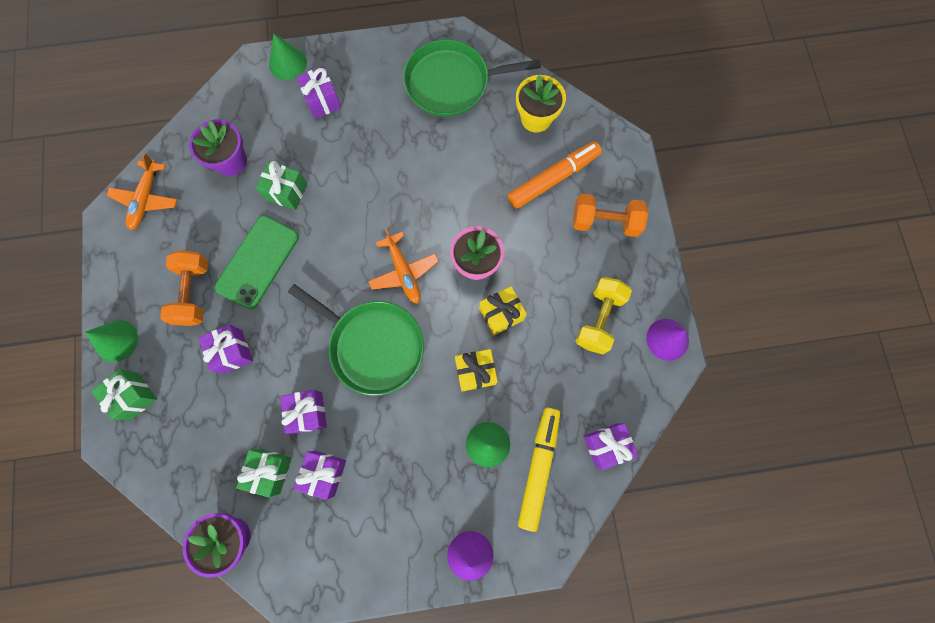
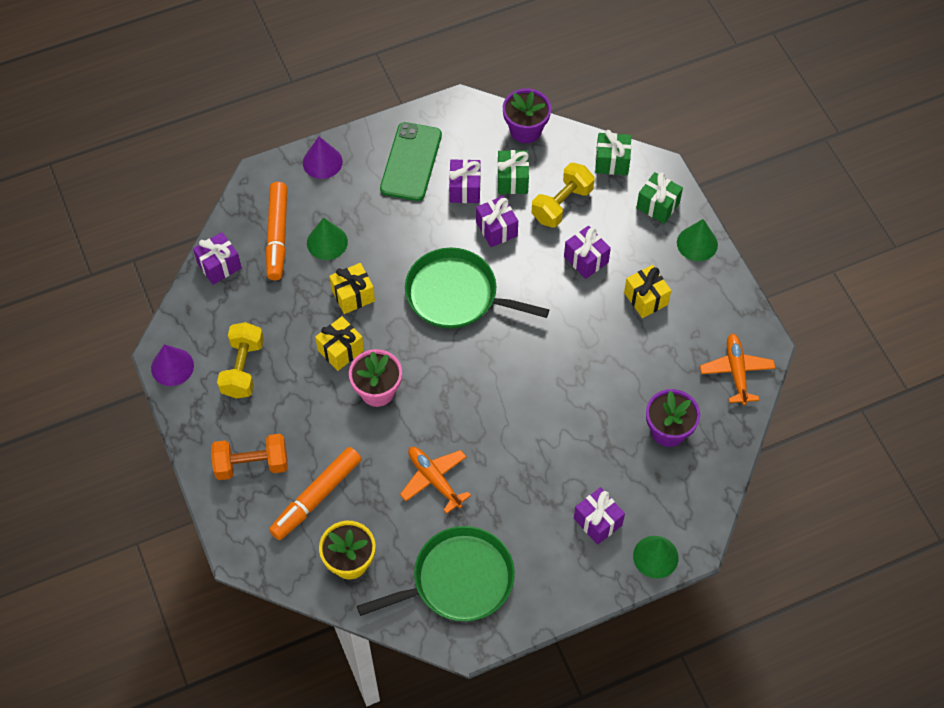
camera: 165 degrees right, 15 degrees down
(193, 293) = (645, 299): orange dumbbell -> yellow gift
(230, 425) = (562, 204): none -> yellow dumbbell
(257, 262) = (596, 340): green phone -> green phone (411, 162)
(286, 192) = (596, 413): green gift -> green gift (612, 162)
(404, 272) = (448, 366): orange plane -> orange plane (434, 479)
(538, 467) = (277, 235): yellow marker -> orange marker

